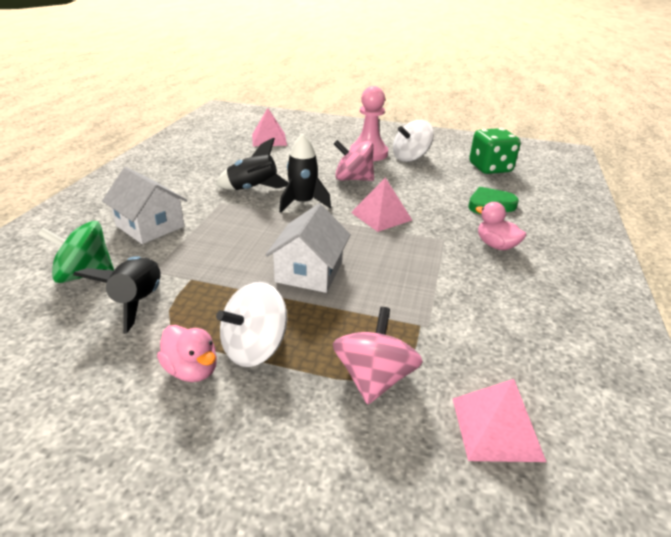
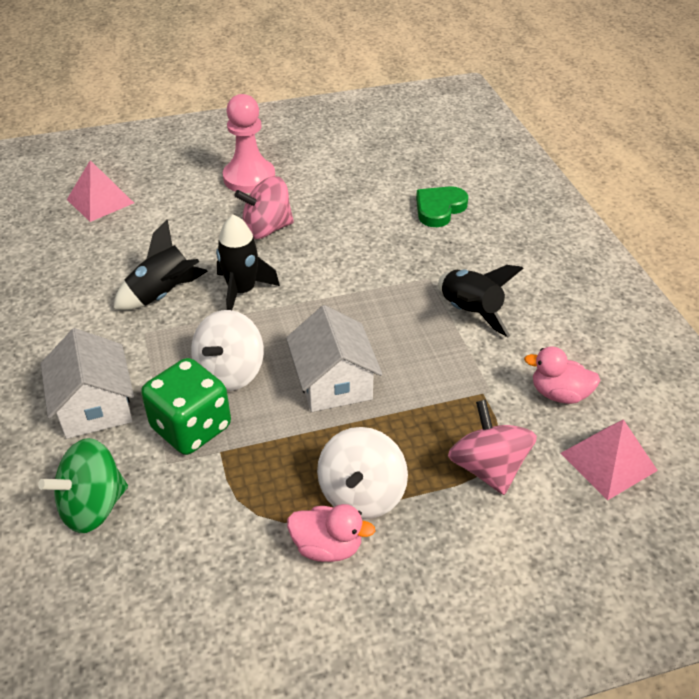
camera: 30 degrees left, 10 degrees up
(138, 302) = (194, 507): black rocket -> black rocket (470, 312)
(150, 226) = (95, 406): white house -> white house turned 60 degrees clockwise
(381, 216) = (343, 273): pink pyramid -> none
(410, 158) = (303, 167): white spinning top -> white spinning top (230, 372)
(490, 168) = (401, 151): green dice -> green dice (191, 428)
(496, 245) = (481, 264): pink duck -> pink duck (559, 394)

